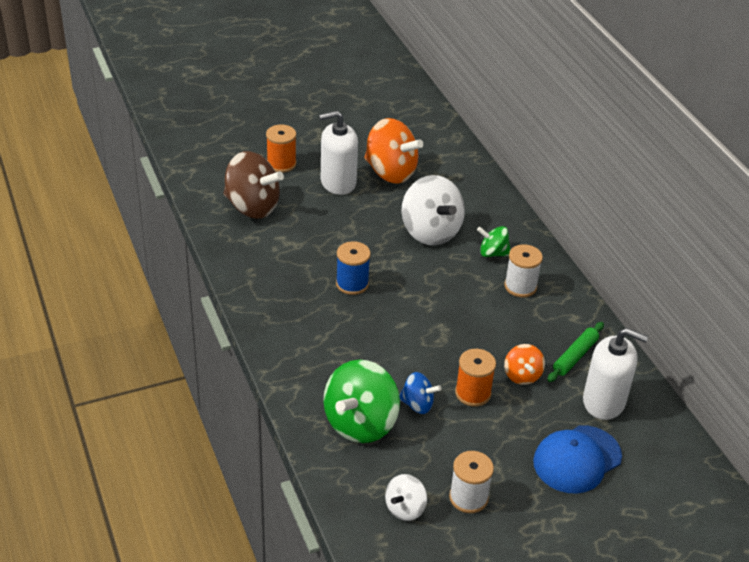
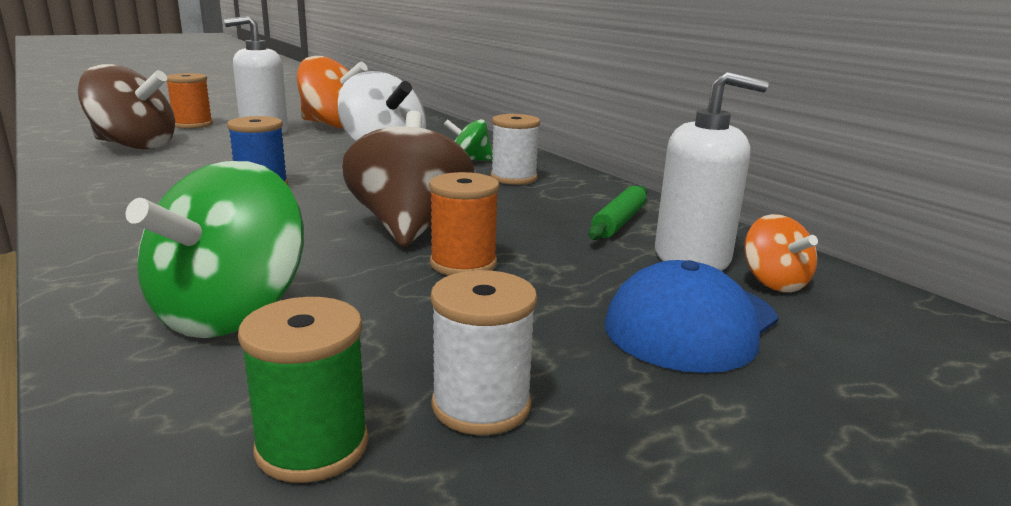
camera: 10 degrees left, 20 degrees down
(405, 508) = (312, 446): white spinning top -> green spool
(417, 404) = (358, 282): blue spinning top -> none
(446, 350) = (410, 228): none -> brown spinning top
(522, 375) = (544, 242): orange spinning top -> orange spinning top (774, 283)

